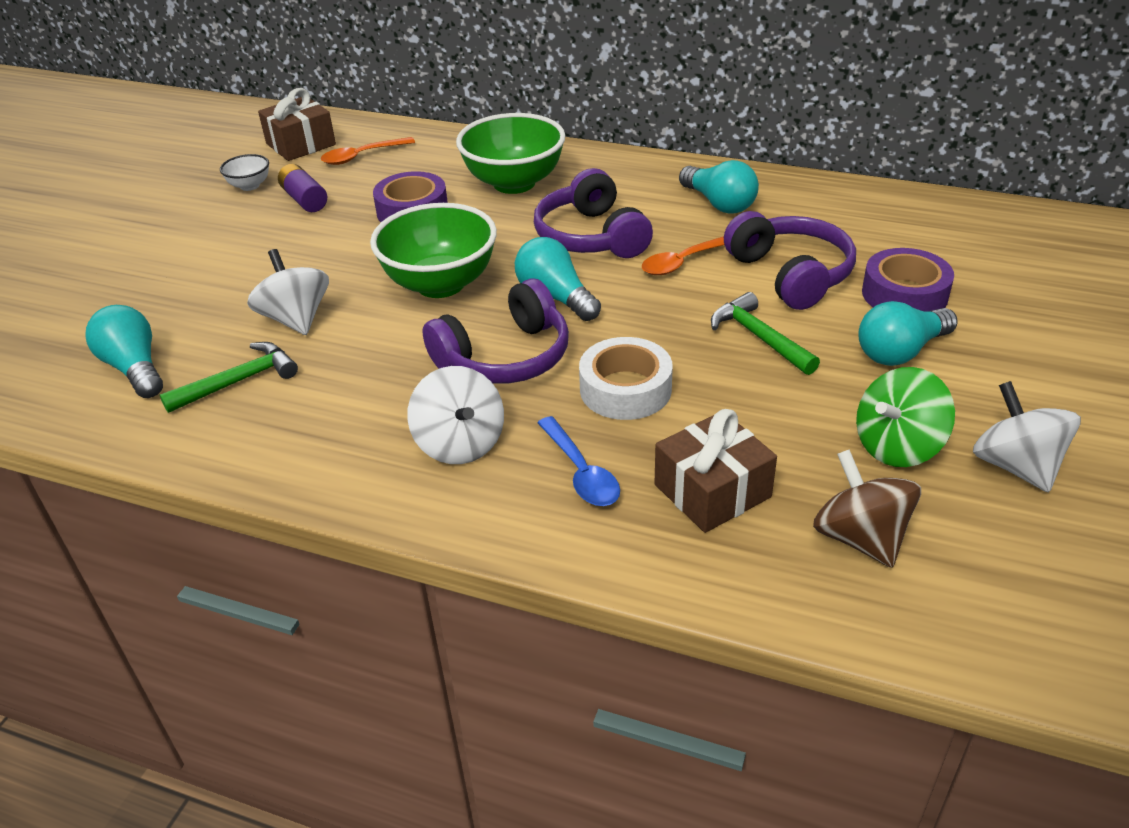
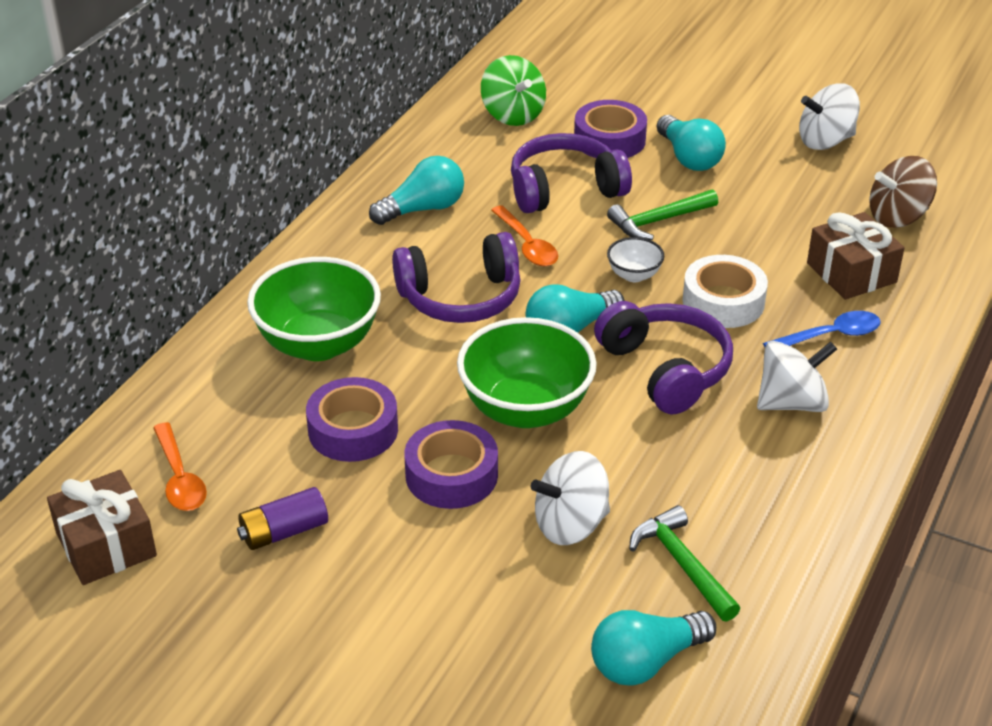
camera: 85 degrees left, 0 degrees up
(249, 186) = (217, 594): white bowl -> white bowl (634, 275)
(359, 258) = (451, 475): none -> purple tape
(897, 446) = (803, 183): green spinning top -> green spinning top (513, 114)

